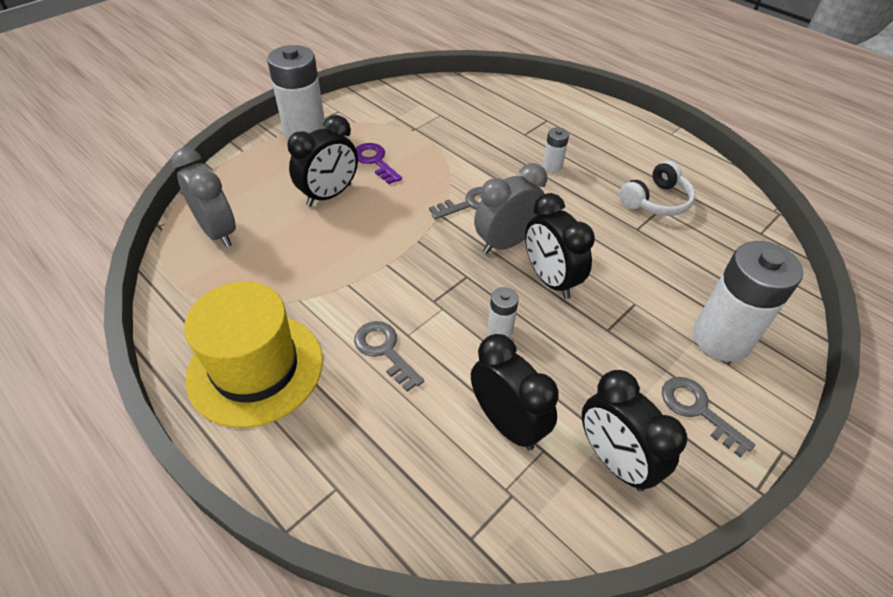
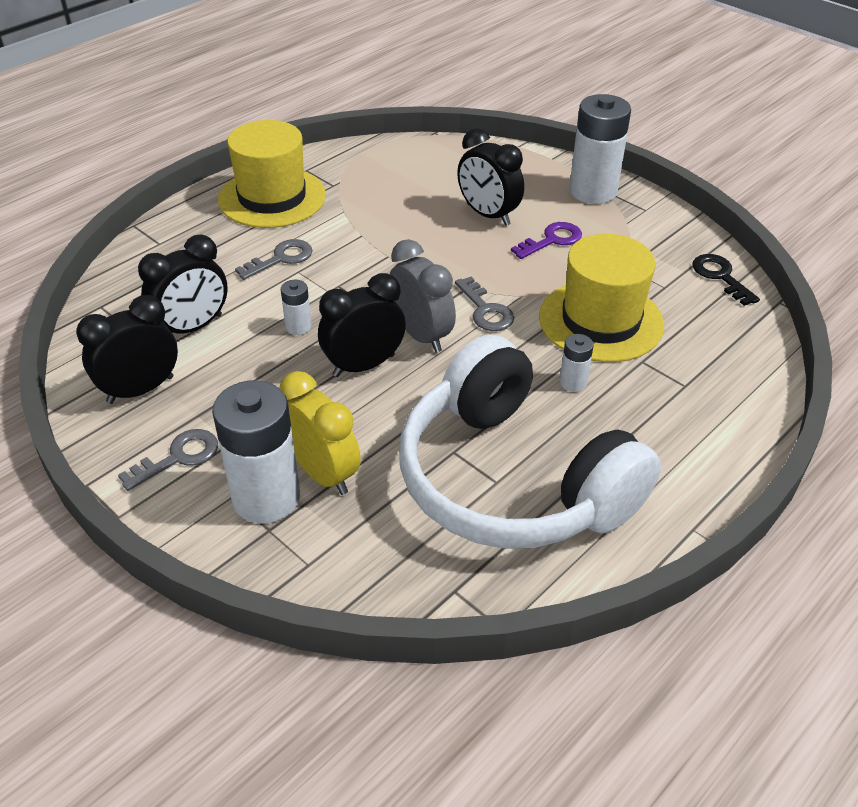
camera: 90 degrees right, 5 degrees down
(218, 232) = (428, 161): grey clock -> none
(430, 90) = (720, 277): none -> black key
(481, 147) = (601, 321): none -> yellow hat
(656, 201) = (512, 480): white headphones -> white headphones, size x2.41
(683, 303) = (323, 473): none -> yellow clock

